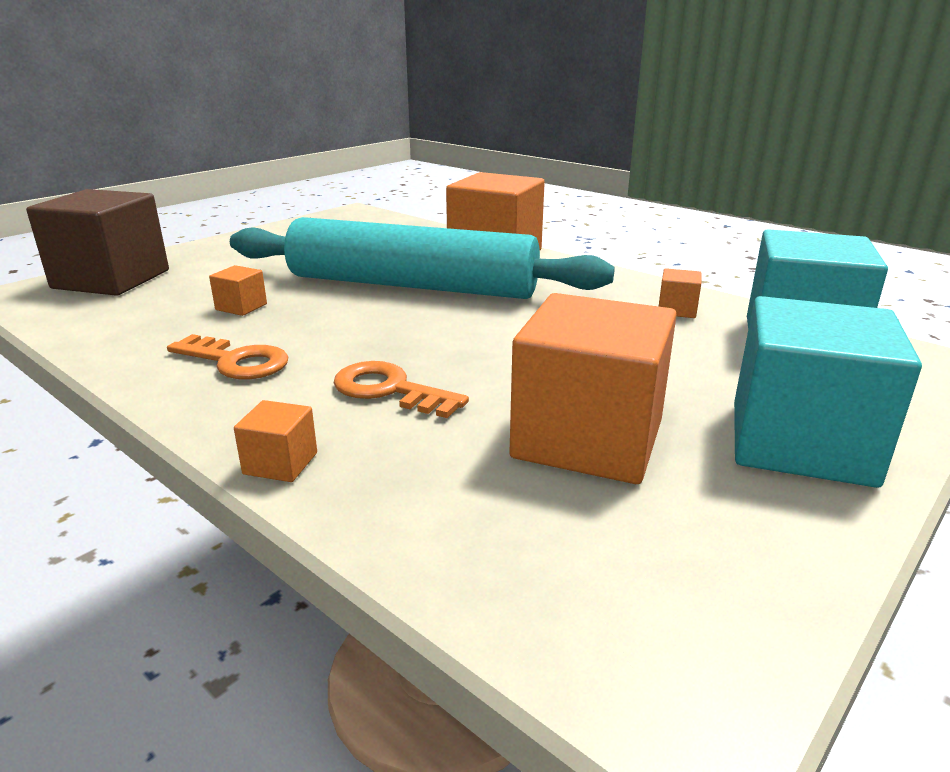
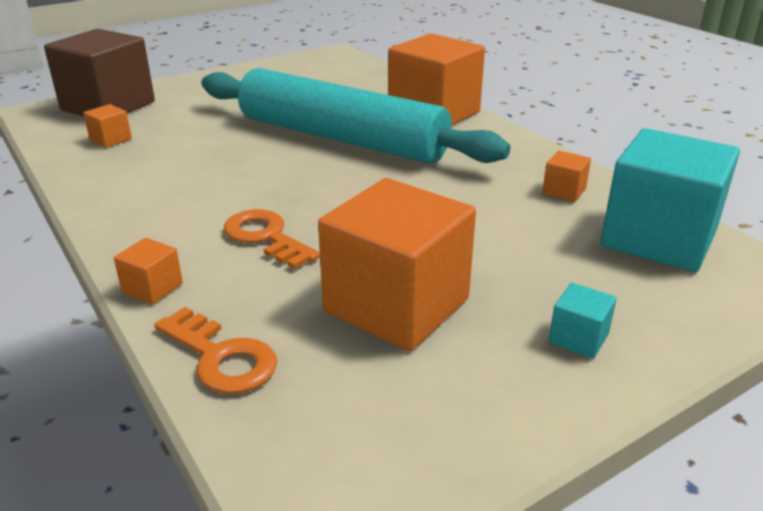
camera: 15 degrees right, 5 degrees up
(236, 361) = (164, 195): orange key -> orange key (221, 357)
(241, 307) = (193, 144): orange cube -> orange cube (110, 139)
(800, 443) = (578, 338): turquoise cube -> turquoise cube, size x0.41

